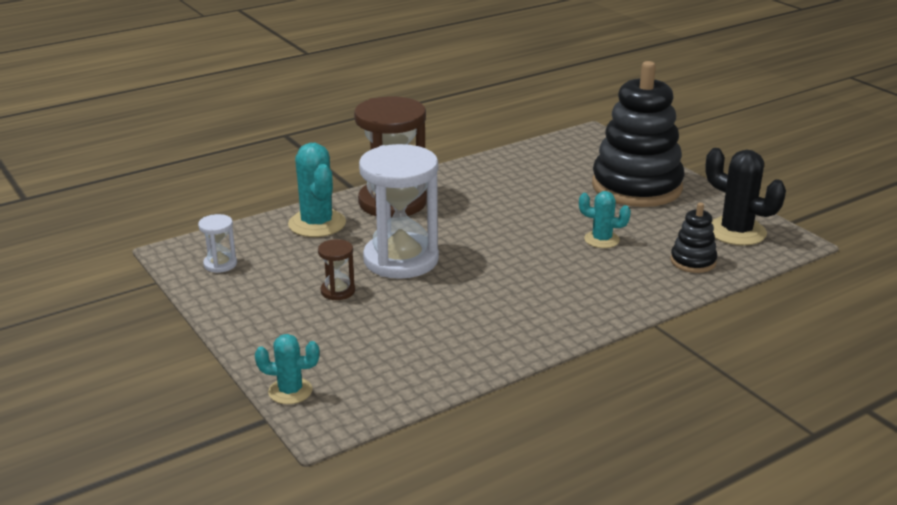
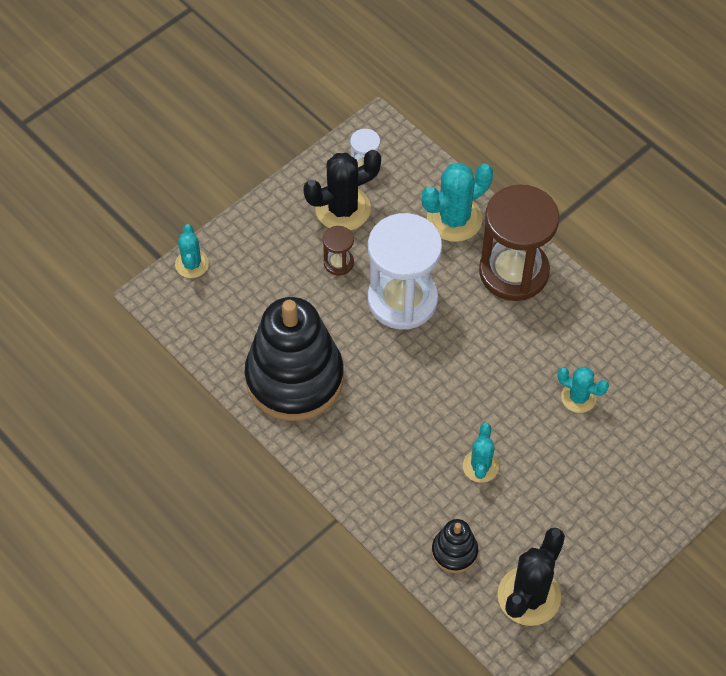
camera: 80 degrees right, 30 degrees up
(268, 282) = (343, 209): none -> black cactus
(536, 189) = (578, 397): none -> turquoise cactus
(636, 187) = (612, 496): black stacking toy -> black stacking toy (294, 378)

